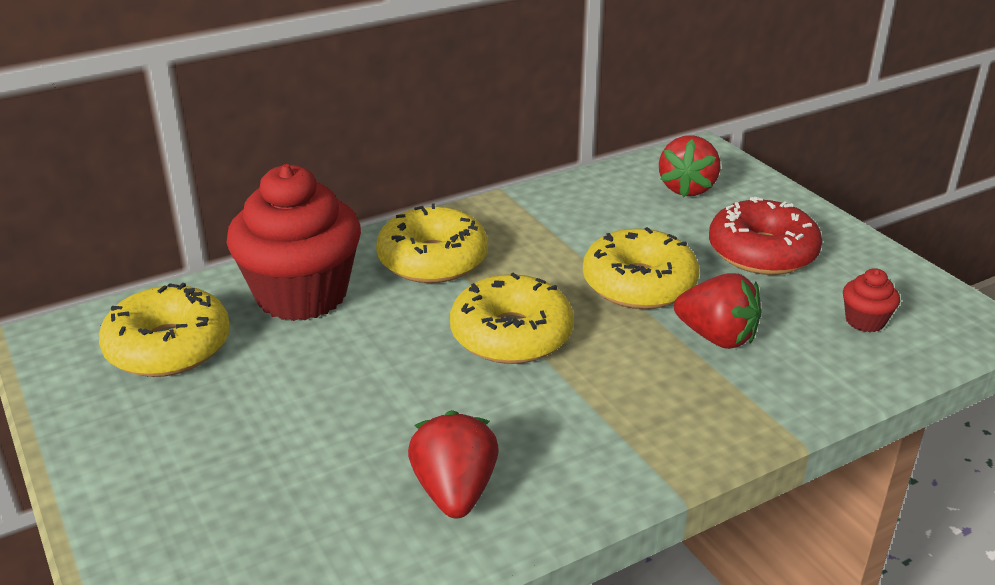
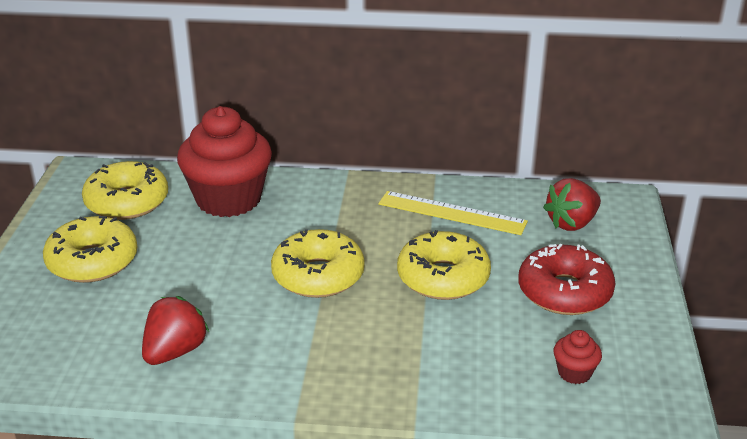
camera: 35 degrees right, 0 degrees up
(432, 260) = (330, 207): yellow donut -> yellow donut (92, 261)
(566, 219) = (452, 213): none -> yellow ruler
(716, 337) = (448, 335): red strawberry -> none

